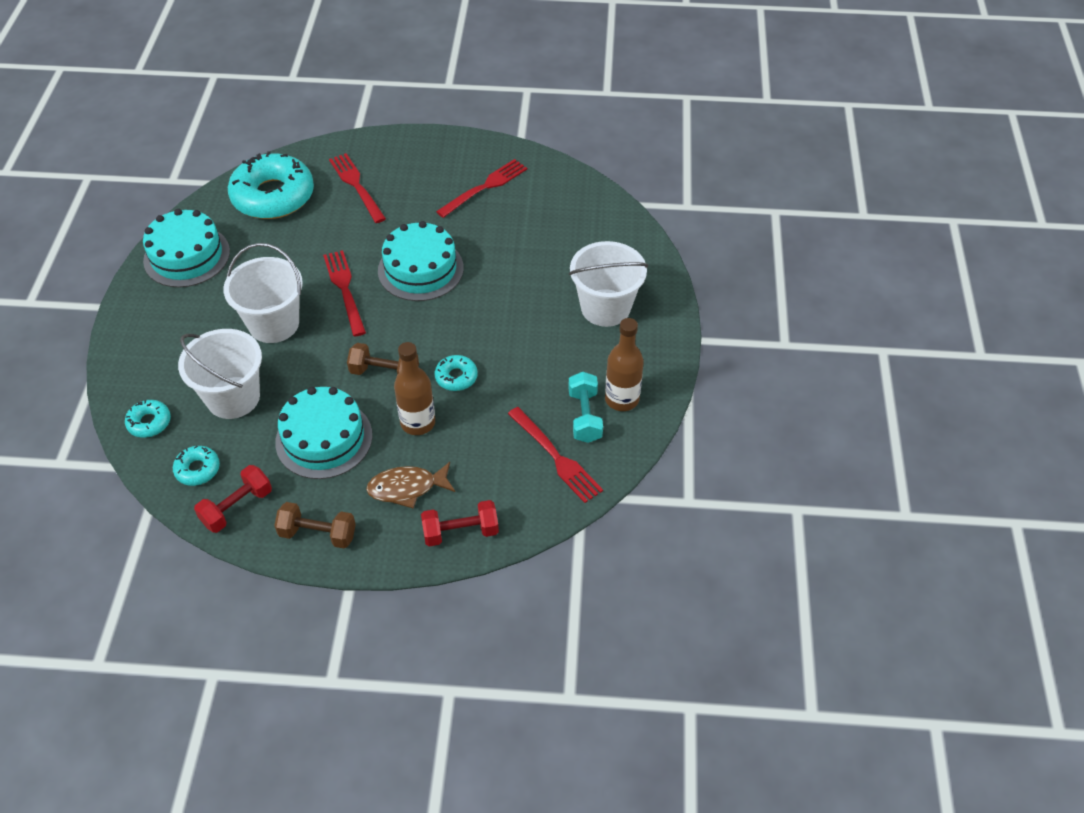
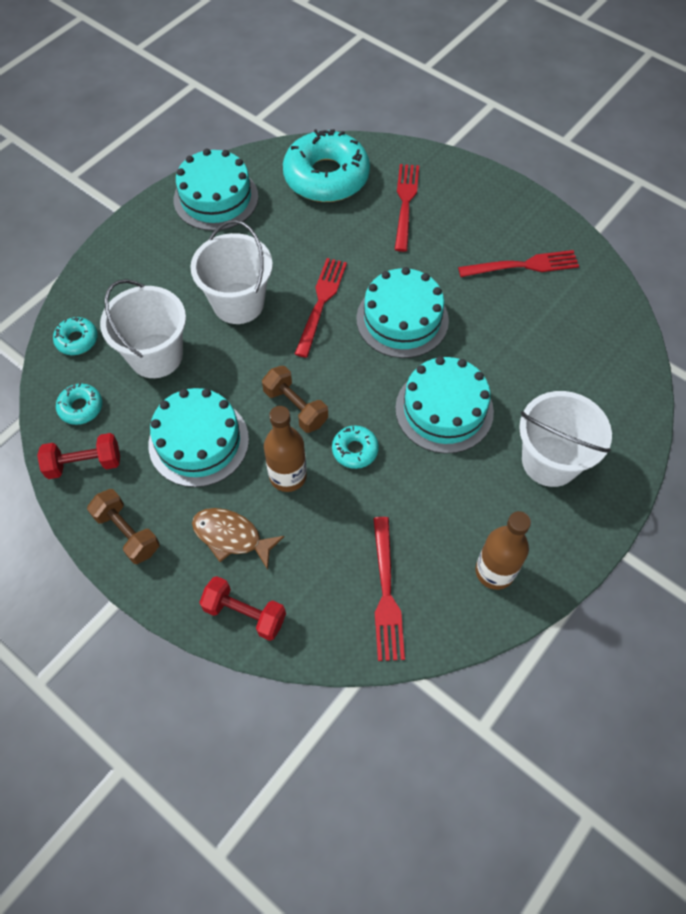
camera: 35 degrees right, 10 degrees up
(502, 314) = (444, 410): none -> turquoise cake
(585, 416) = (445, 567): turquoise dumbbell -> none

